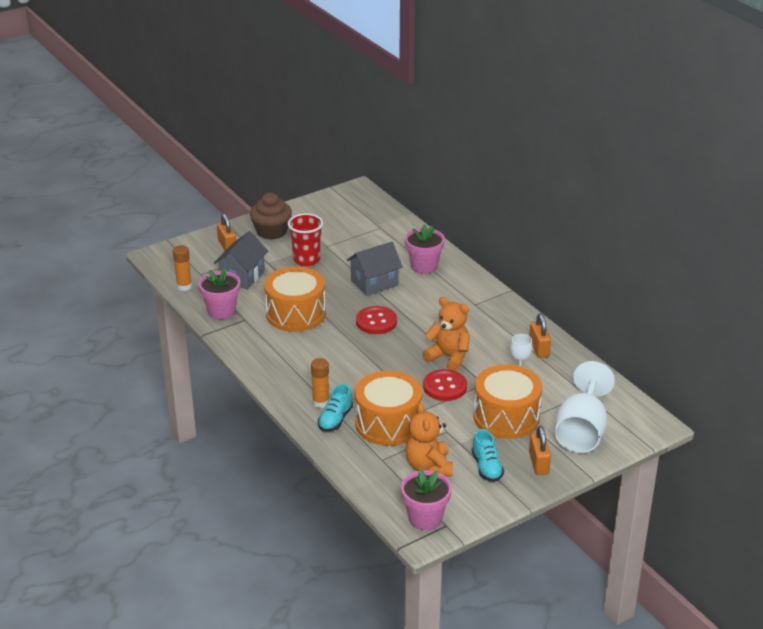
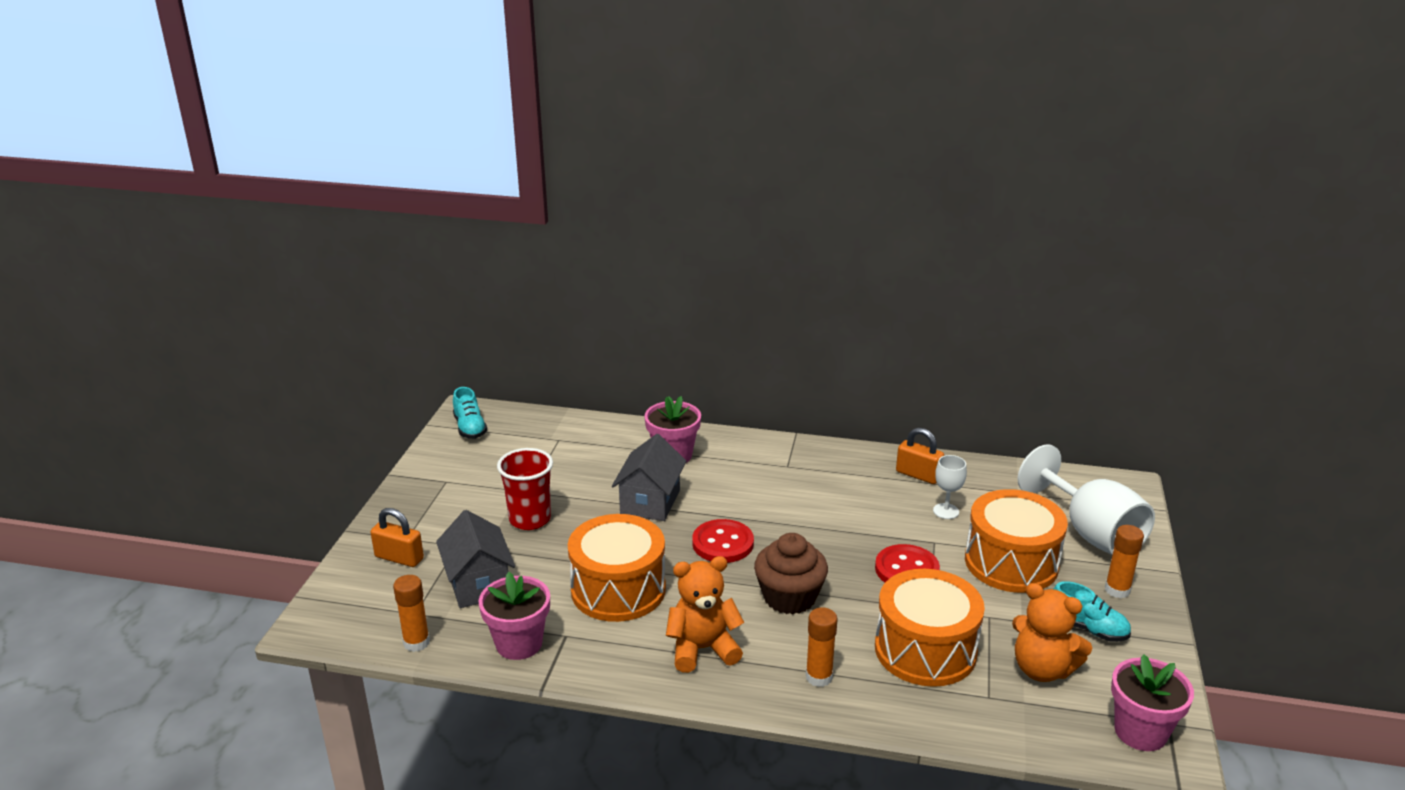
camera: 45 degrees left, 5 degrees down
(271, 231) = (433, 510): brown cupcake -> brown cupcake (789, 597)
(335, 420) = (868, 686): turquoise shoe -> turquoise shoe (470, 428)
(448, 357) = (856, 535): orange teddy bear -> orange teddy bear (702, 649)
(538, 463) = (1117, 590): orange padlock -> orange glue stick

